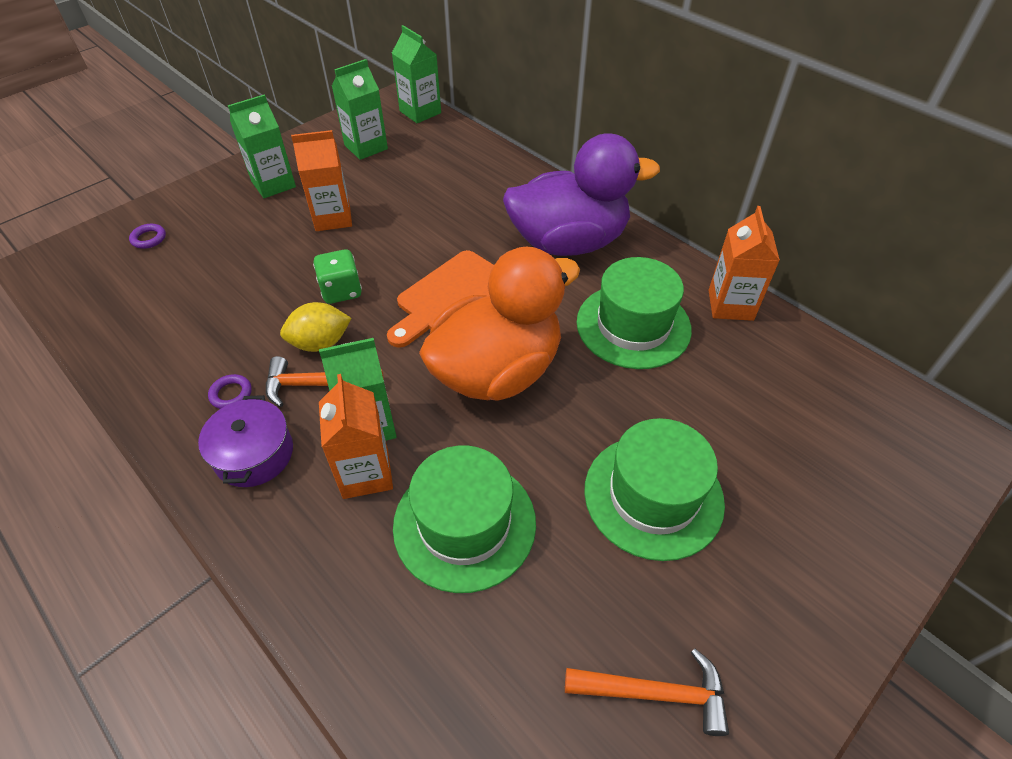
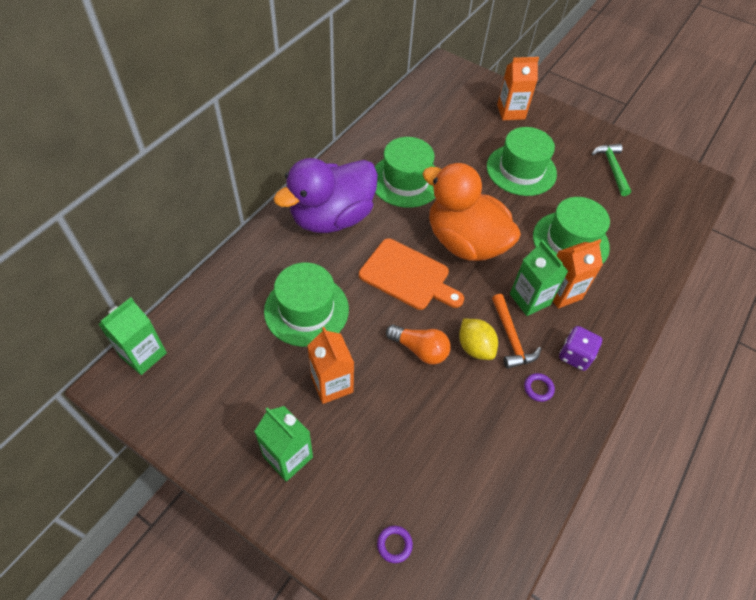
camera: 105 degrees left, 5 degrees up
(254, 454) = (575, 355): purple pot -> purple dice
(341, 291) = (420, 349): green dice -> orange light bulb
(366, 147) = (214, 389): green carton -> none
(433, 209) = (306, 310): none -> green hat
(569, 242) = (332, 217): purple duck -> purple duck turned 105 degrees counterclockwise
(654, 693) = (612, 168): orange hammer -> green hammer
(730, 305) = (375, 138): orange carton -> orange carton (511, 112)

